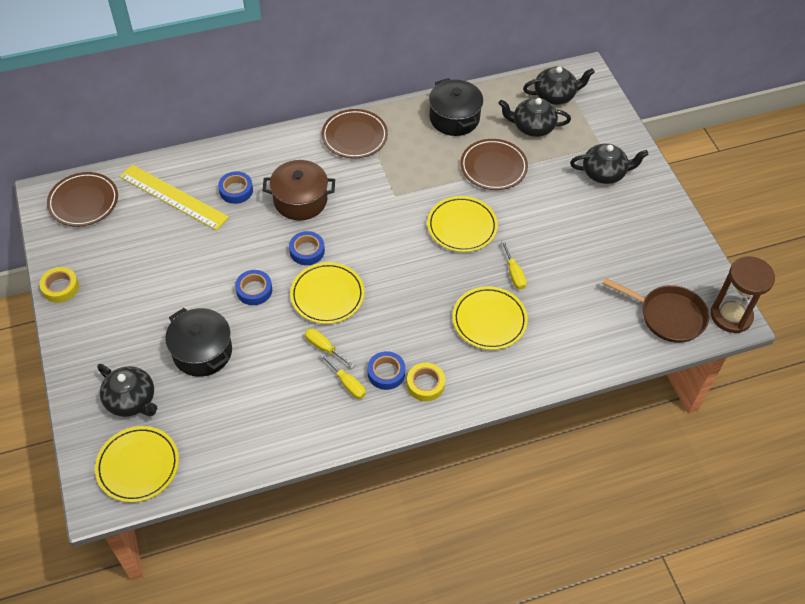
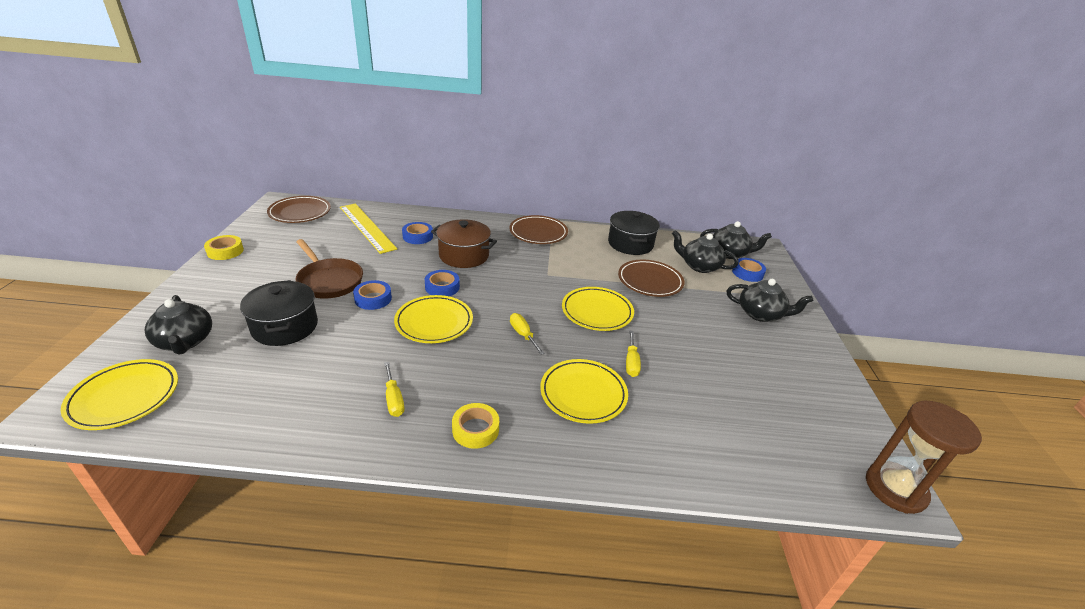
camera: 20 degrees right, 20 degrees down
(324, 348) = (397, 361): yellow screwdriver -> yellow screwdriver (523, 335)
(386, 373) = (441, 403): blue tape -> blue tape (747, 273)
(668, 316) = (805, 460): brown pan -> brown pan (329, 281)

